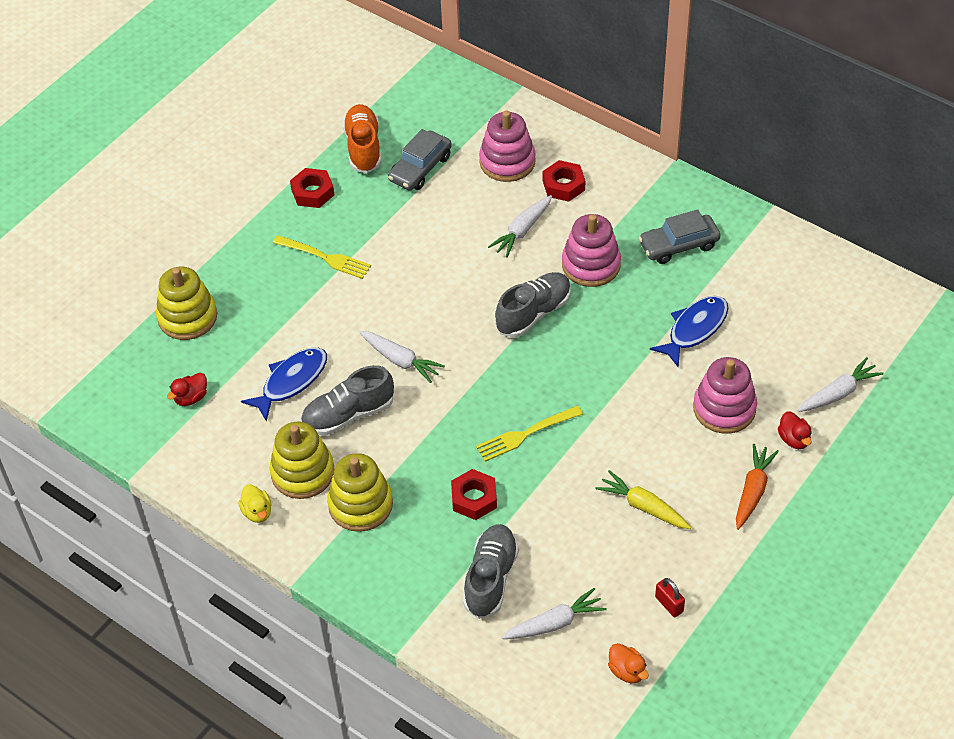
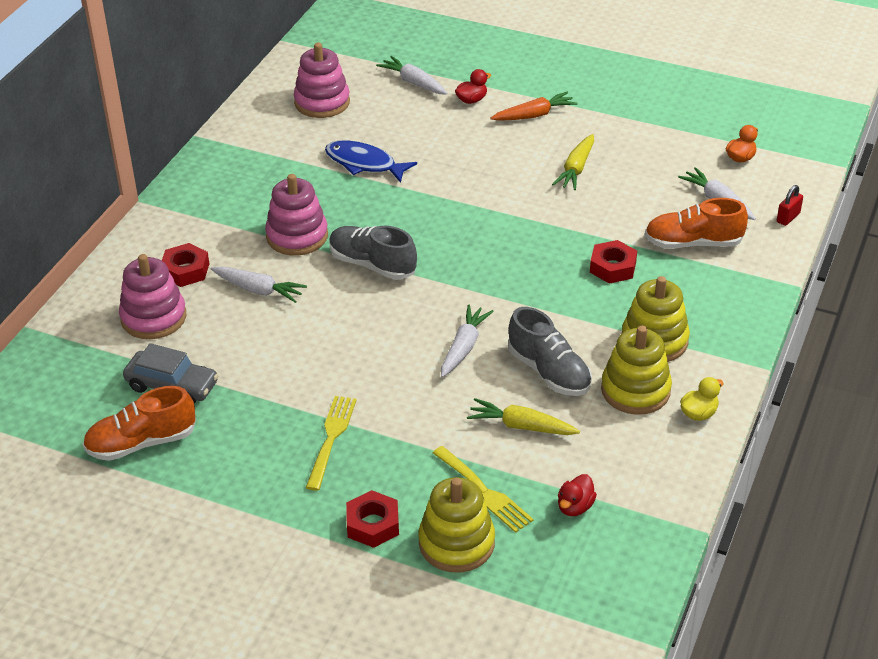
camera: 105 degrees left, 10 degrees down
(191, 398) = (575, 507): red duck -> red duck turned 90 degrees clockwise
(291, 382) = (521, 426): blue fish -> yellow carrot
(313, 192) = (225, 473): red nut -> red nut (373, 524)
(491, 578) = (693, 243): grey shoe -> orange shoe
(525, 434) = (525, 247): yellow fork -> yellow fork (484, 491)
(669, 604) = (666, 144): red padlock -> red padlock (788, 218)
(679, 245) = (259, 184): grey car -> none
(724, 408) = (452, 138): pink stacking toy -> pink stacking toy (322, 102)
(753, 491) = (534, 115): orange carrot -> orange carrot turned 150 degrees clockwise

